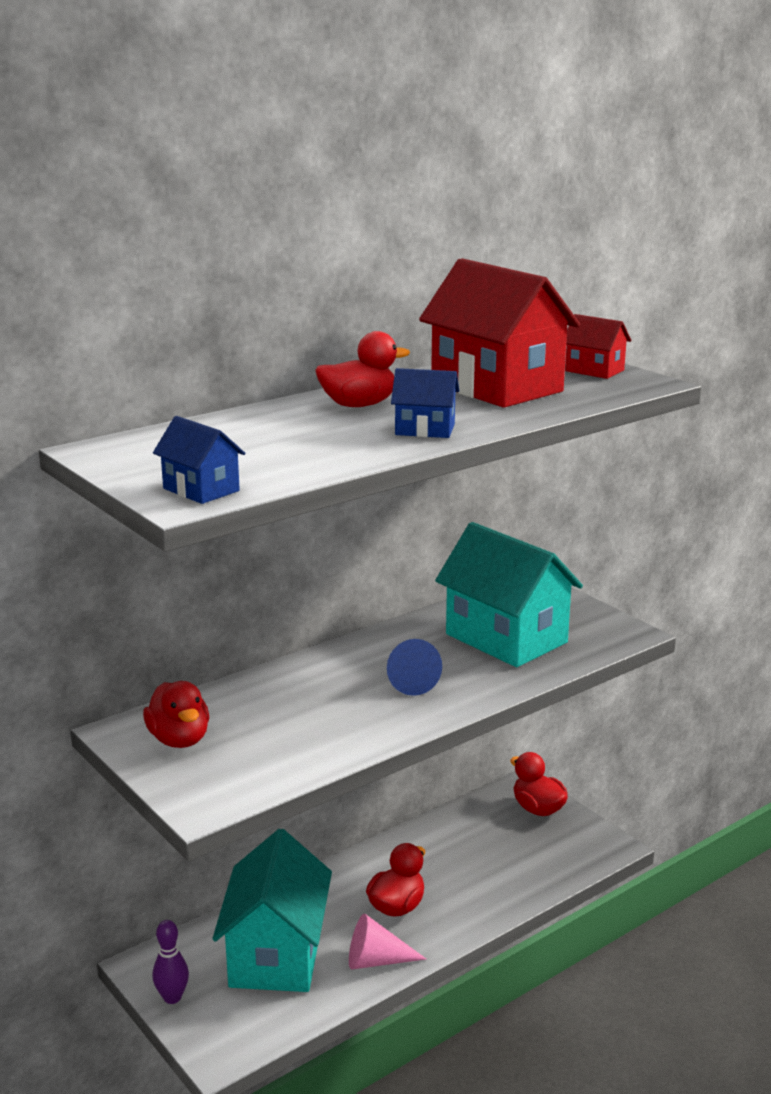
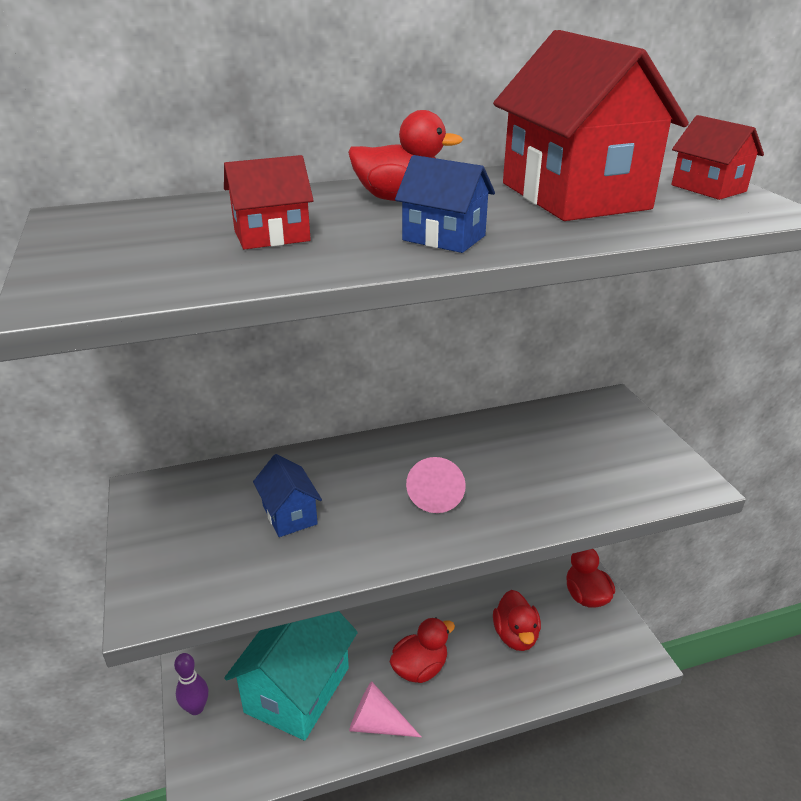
camera: 20 degrees right, 10 degrees up
(179, 740) = (186, 513): red duck -> red duck (515, 636)
(201, 490) = (102, 283): blue house -> blue house (289, 515)
(289, 444) = (272, 236): none -> red house
(409, 681) = (436, 493): blue cone -> pink cone
(506, 638) = (558, 461): turquoise house -> none

